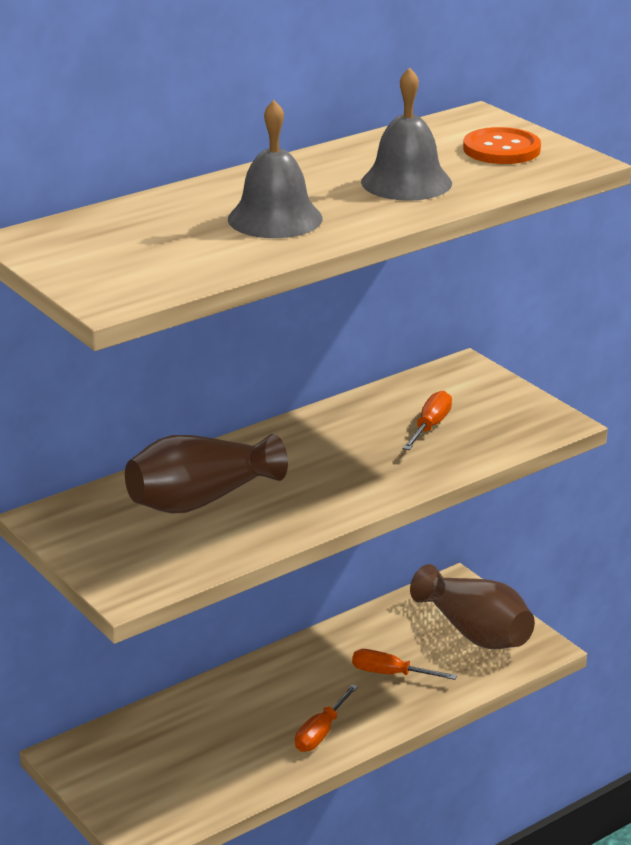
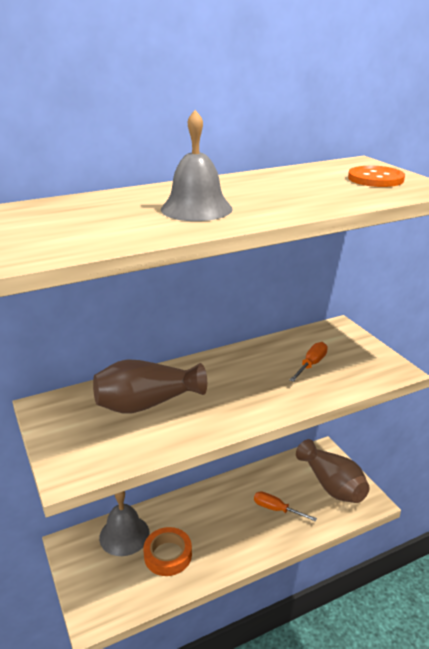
camera: 10 degrees right, 0 degrees up
(232, 750) = (168, 555): none -> orange tape
(321, 732) = (225, 549): orange screwdriver -> none
(406, 182) = (302, 193): grey bell -> grey bell (124, 535)

